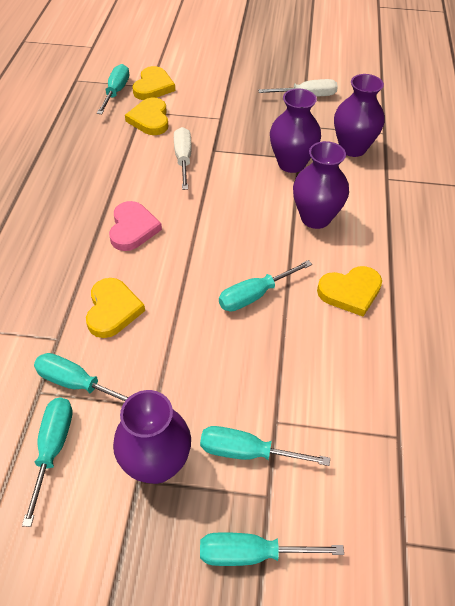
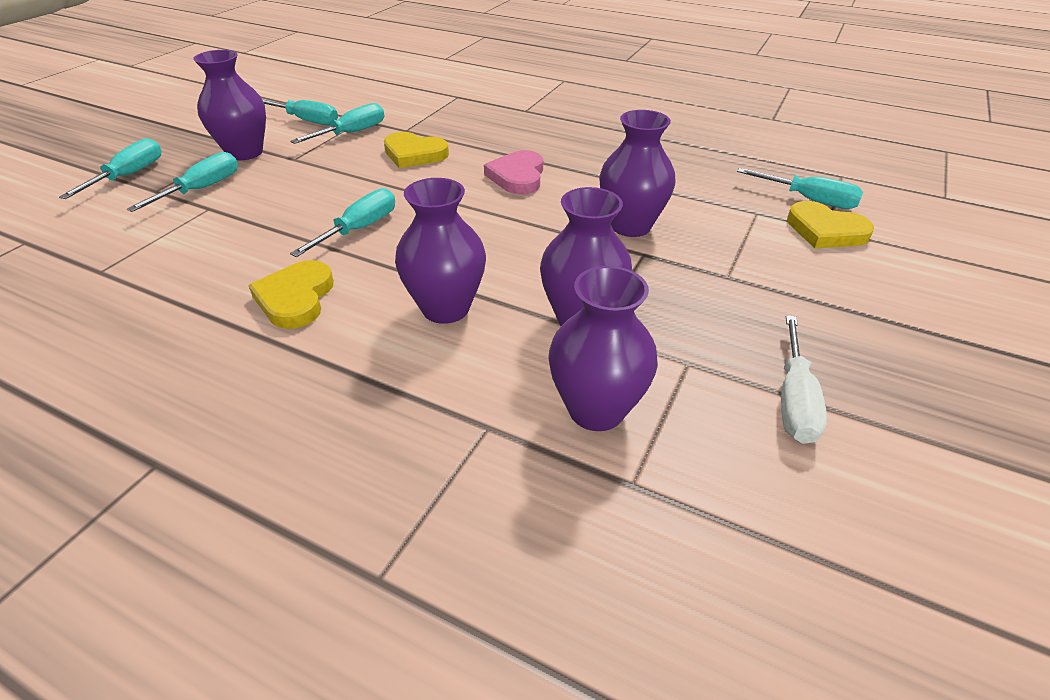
camera: 110 degrees right, 10 degrees down
(133, 228) = (517, 176): pink heart -> pink heart turned 75 degrees clockwise
(150, 119) = (733, 215): yellow heart -> none
(183, 159) = (630, 226): white screwdriver -> purple vase
(255, 295) = (359, 229): turquoise screwdriver -> turquoise screwdriver turned 45 degrees clockwise

